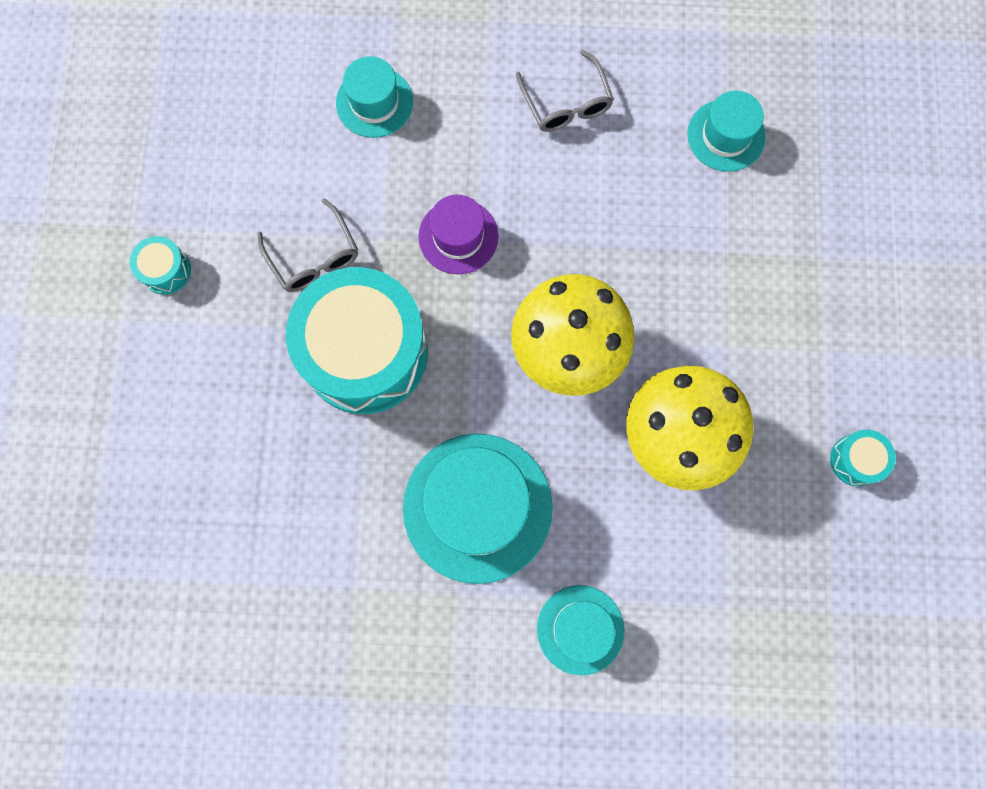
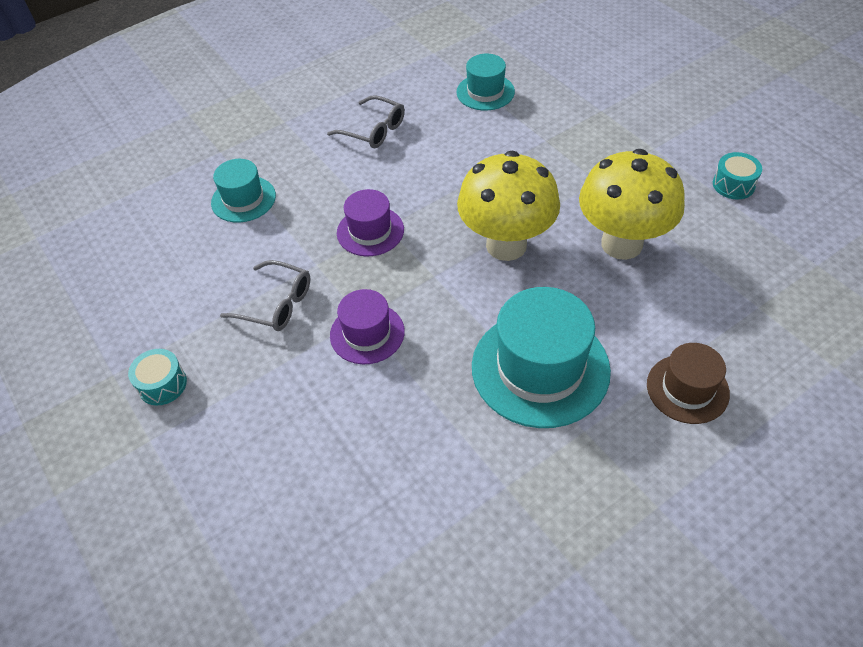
camera: 35 degrees left, 25 degrees down
(365, 352) = (367, 333): turquoise drum -> purple hat
(580, 629) = (687, 389): turquoise hat -> brown hat

